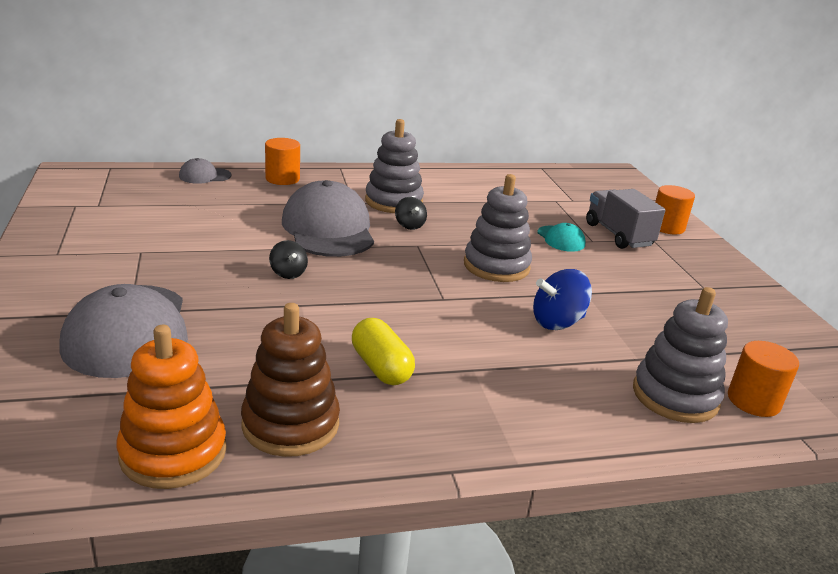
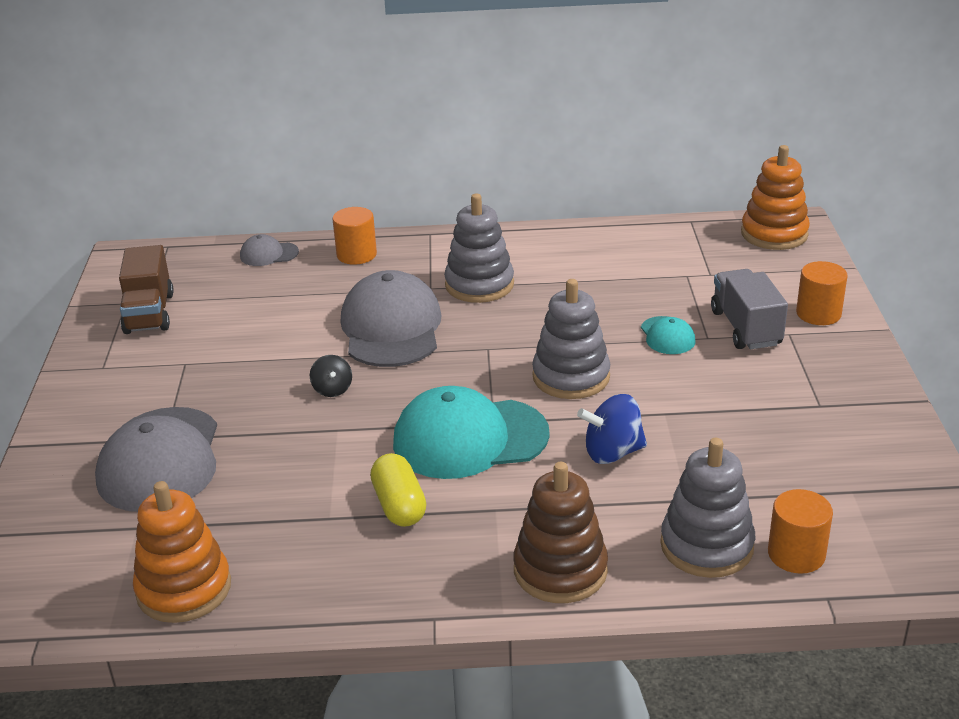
camera: 15 degrees right, 5 degrees up
(99, 213) = (149, 313): none -> brown truck
(290, 424) = (294, 565): brown stacking toy -> brown stacking toy (560, 570)
(409, 225) = (487, 320): black spinning top -> none
(427, 312) = (469, 439): none -> turquoise cap
(606, 177) = (774, 234): none -> orange stacking toy

